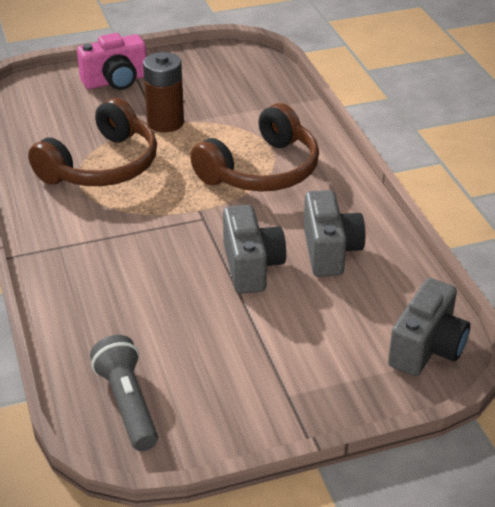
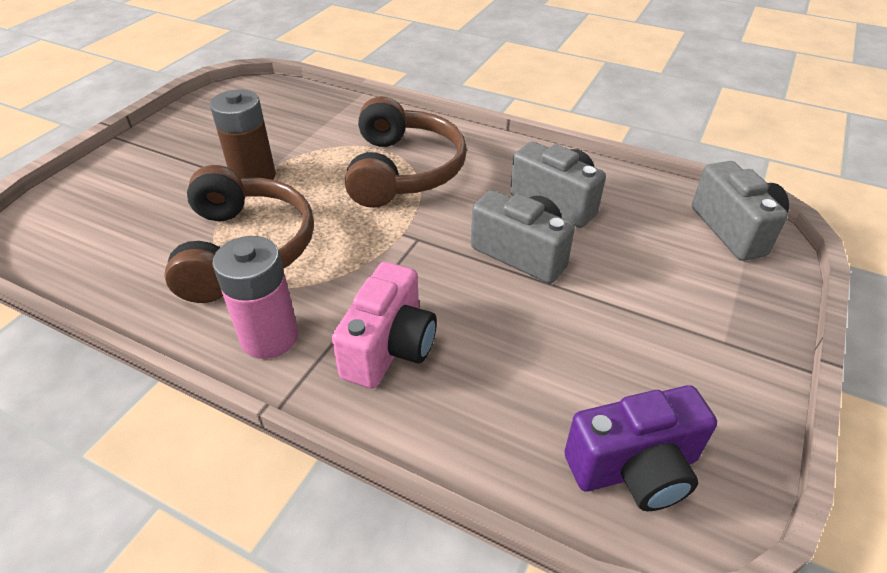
camera: 45 degrees left, 5 degrees up
(52, 220) = (269, 337): none -> pink battery
(116, 81) = (144, 166): pink camera -> pink camera (389, 347)
(127, 404) = (634, 468): grey flashlight -> purple camera

